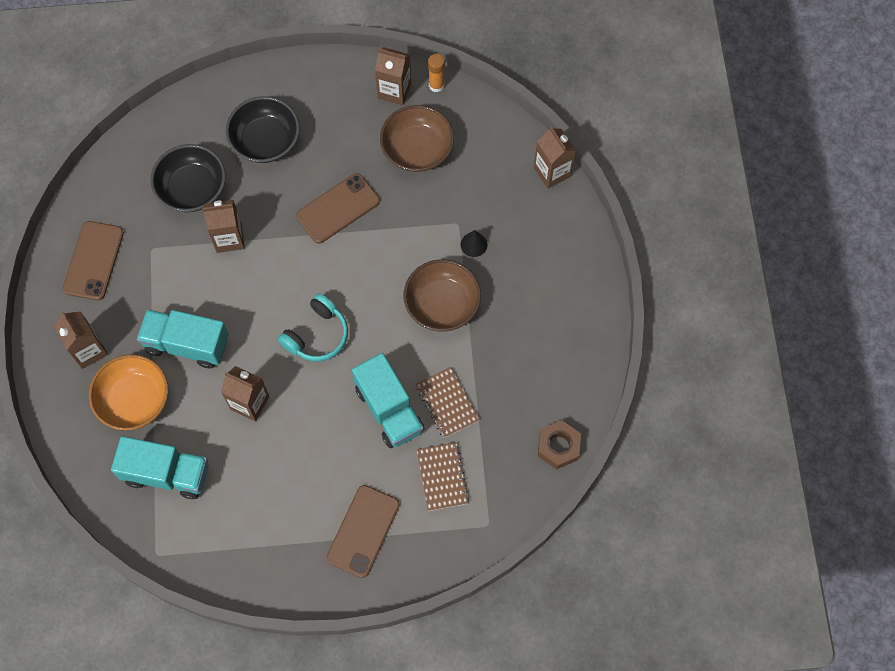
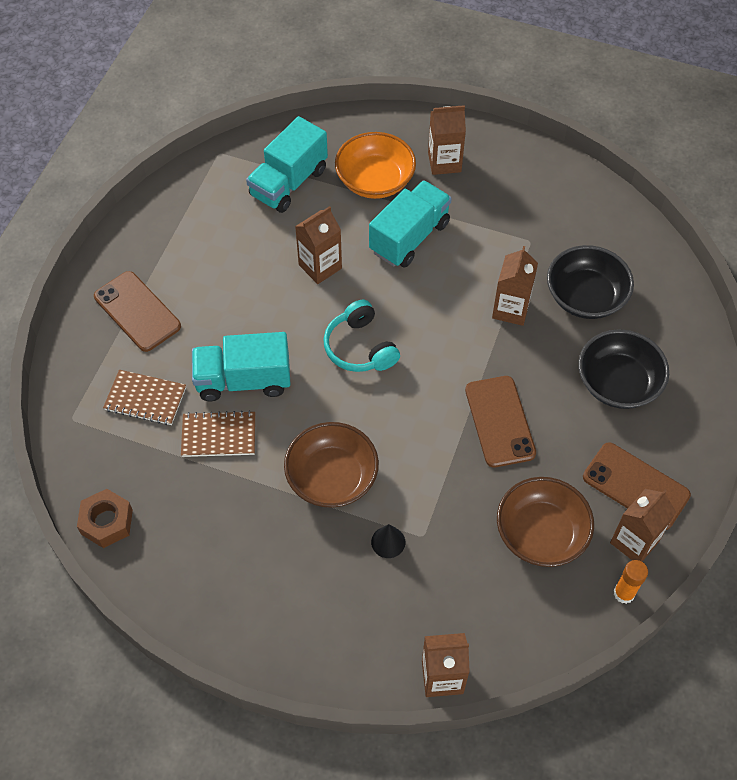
camera: 115 degrees right, 10 degrees down
(93, 261) = (539, 192): brown phone -> brown phone (636, 486)

